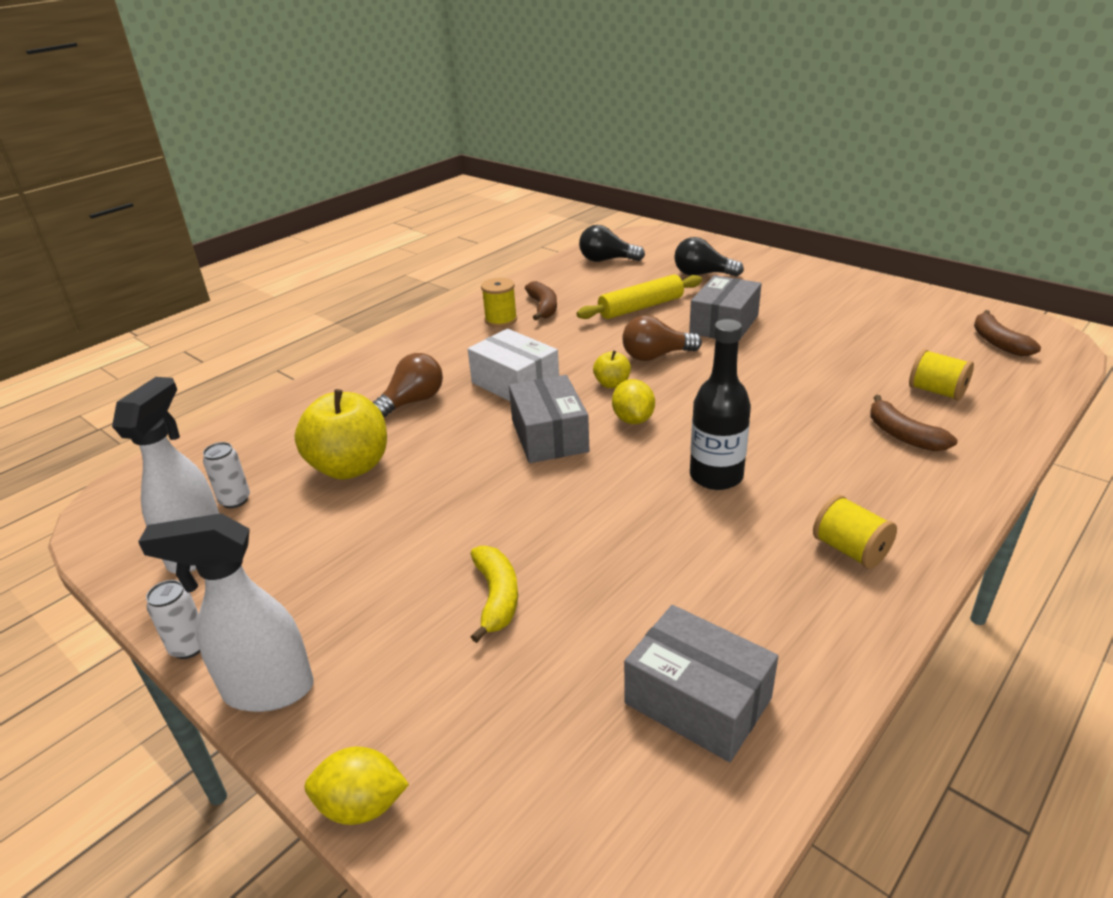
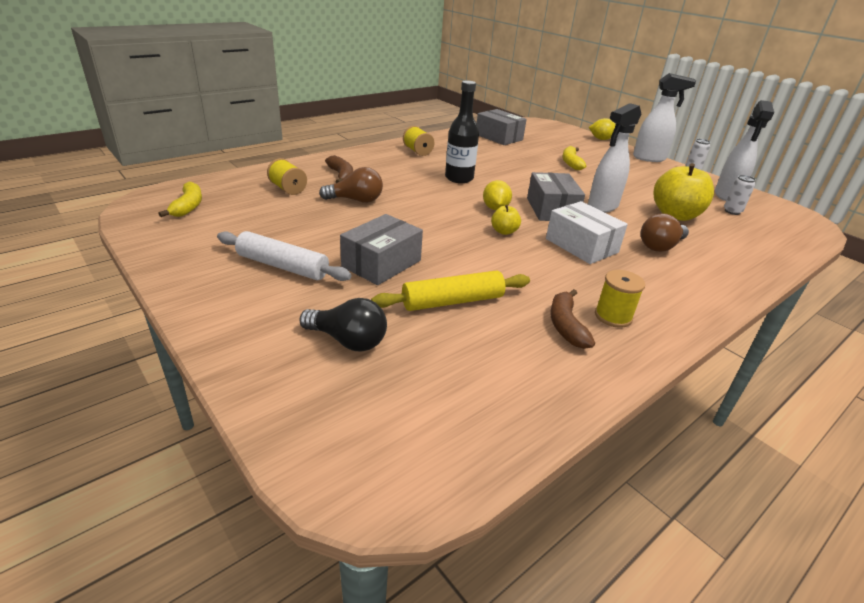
camera: 175 degrees left, 0 degrees up
(466, 460) = (602, 206): none -> white spray bottle
(607, 260) = (468, 411): black light bulb -> none
(656, 356) = (461, 246): brown light bulb -> brown light bulb (356, 200)
(808, 306) = (282, 266): none -> white rolling pin
(997, 342) = (188, 206): brown banana -> yellow banana

